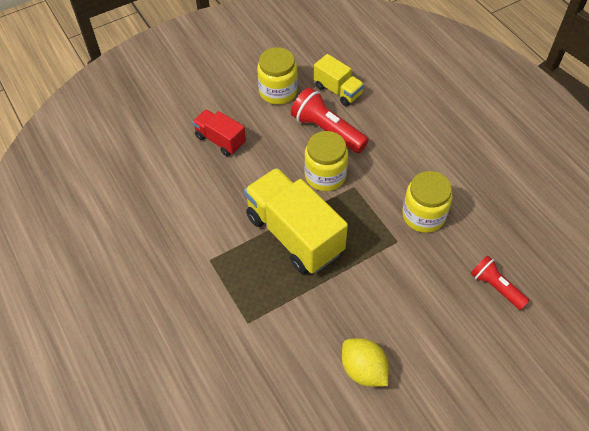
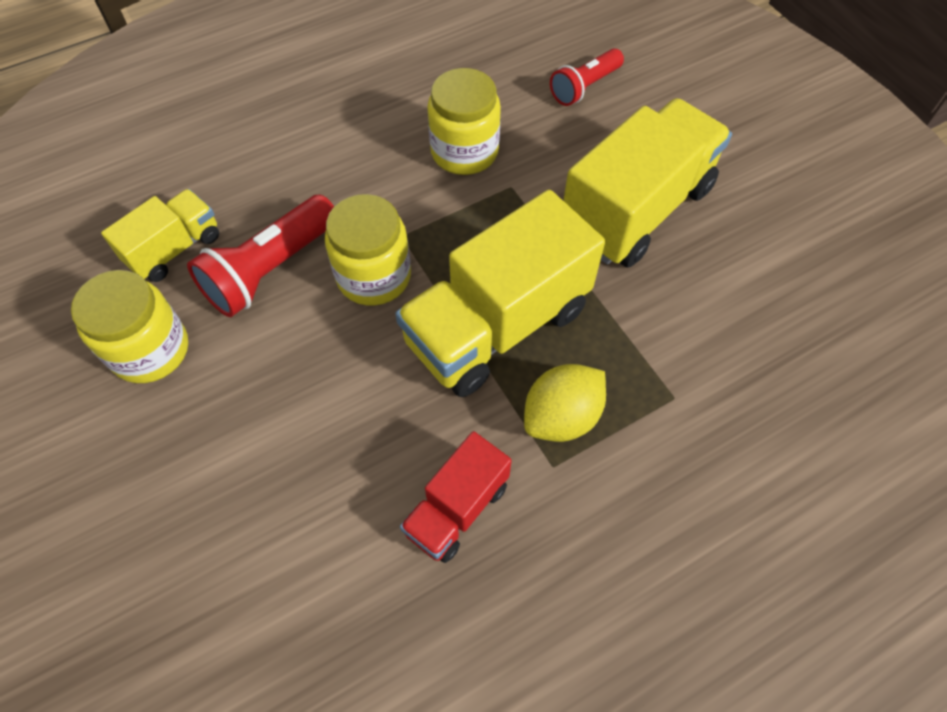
camera: 90 degrees left, 5 degrees up
(220, 140) = (261, 458): red truck -> red truck (457, 508)
(363, 370) = (731, 242): yellow lemon -> yellow lemon (561, 416)
(385, 313) = (636, 209): none -> yellow truck

